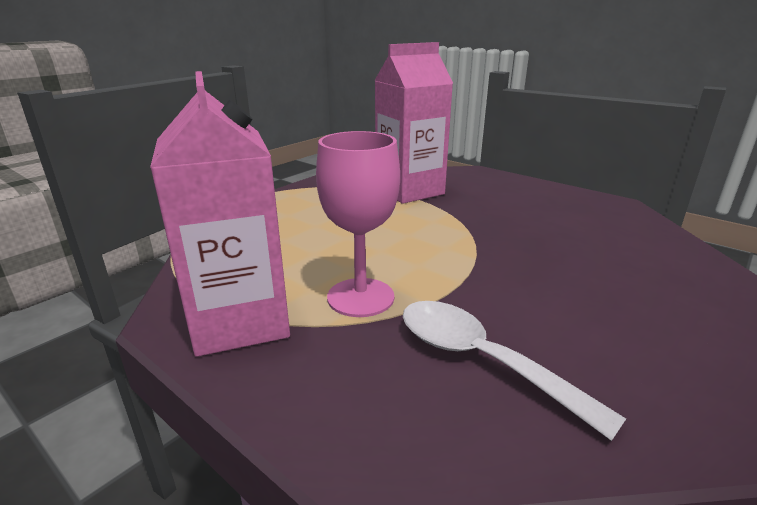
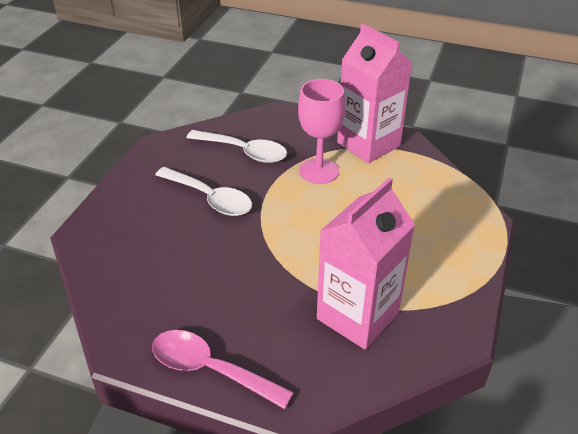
camera: 160 degrees right, 15 degrees up
(538, 188) = (210, 369): none -> pink spoon
(548, 294) = (210, 198): none -> white spoon

